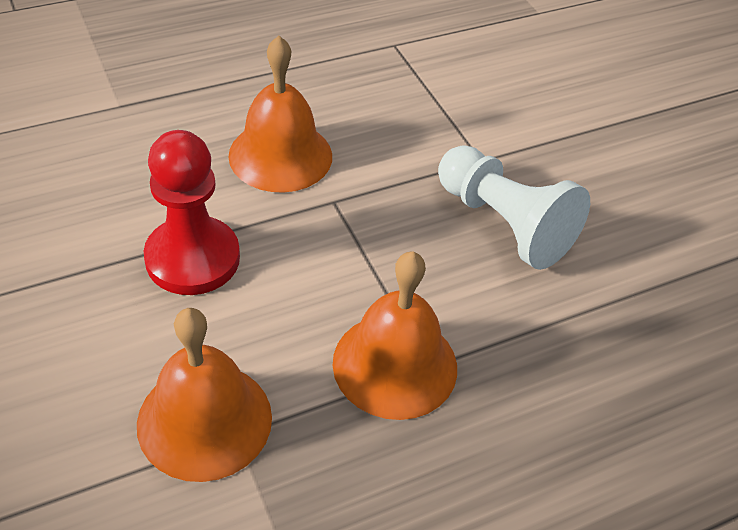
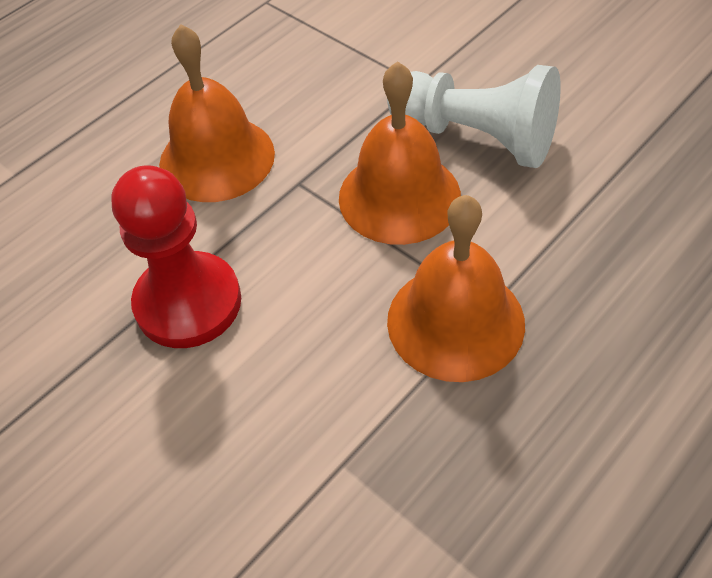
camera: 15 degrees left, 5 degrees up
(204, 420) = (300, 465): orange bell -> orange bell (399, 196)

